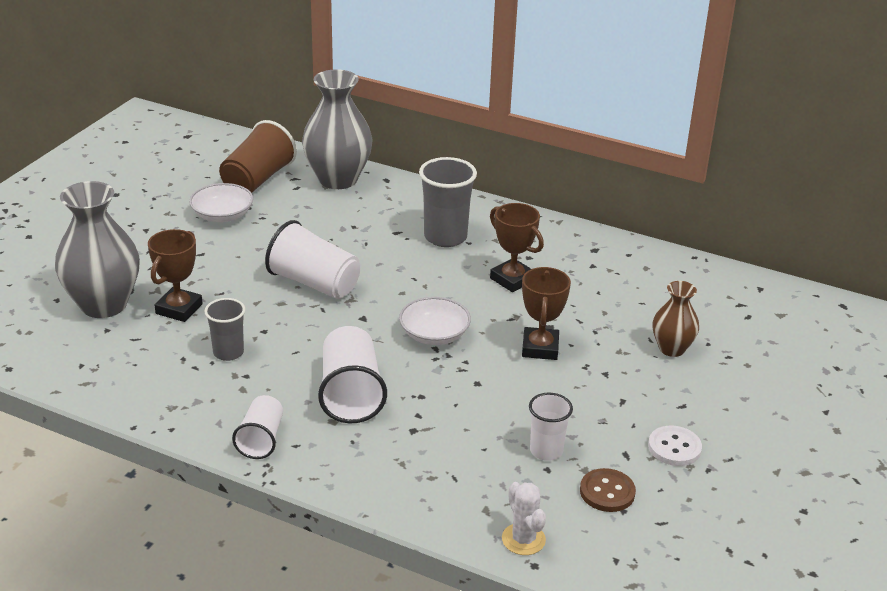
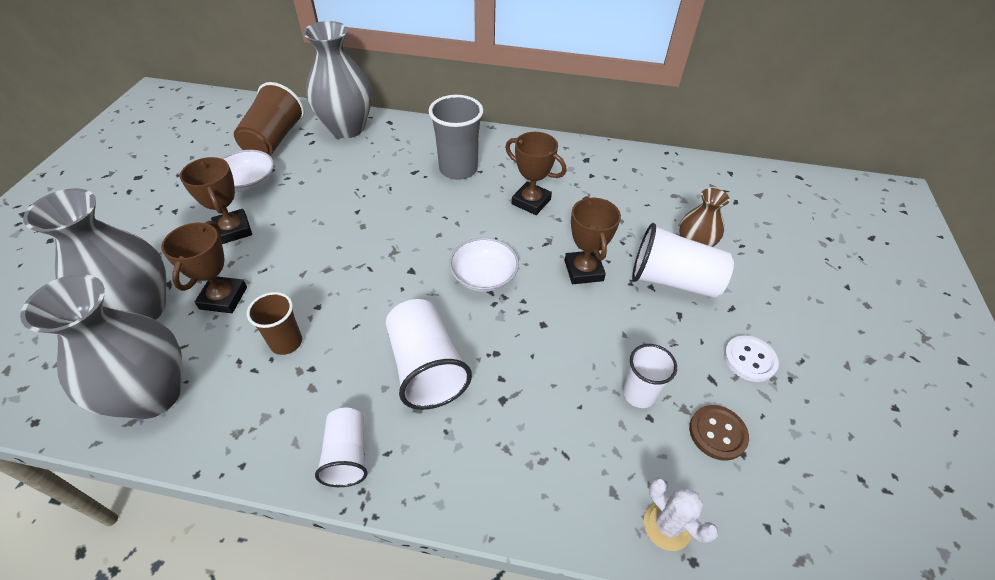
camera: 15 degrees left, 15 degrees up
(106, 368) = (153, 395): none -> grey vase
(199, 255) = (233, 230): none -> brown trophy
(228, 352) = (286, 342): grey cup -> brown cup
(314, 283) = (354, 240): white cup -> white cup (673, 281)

